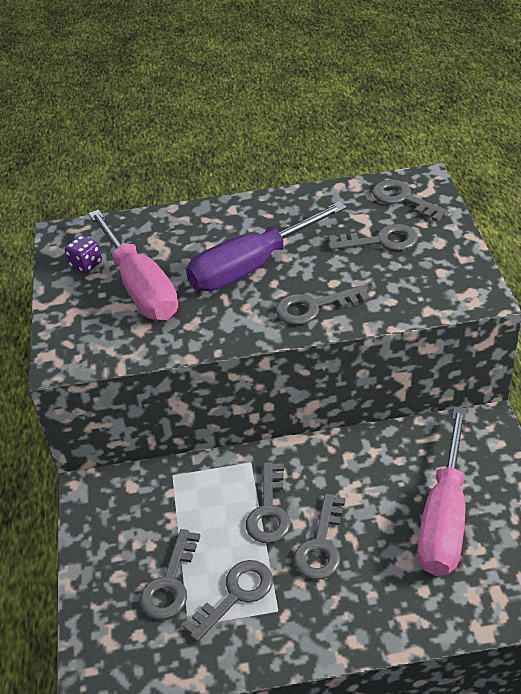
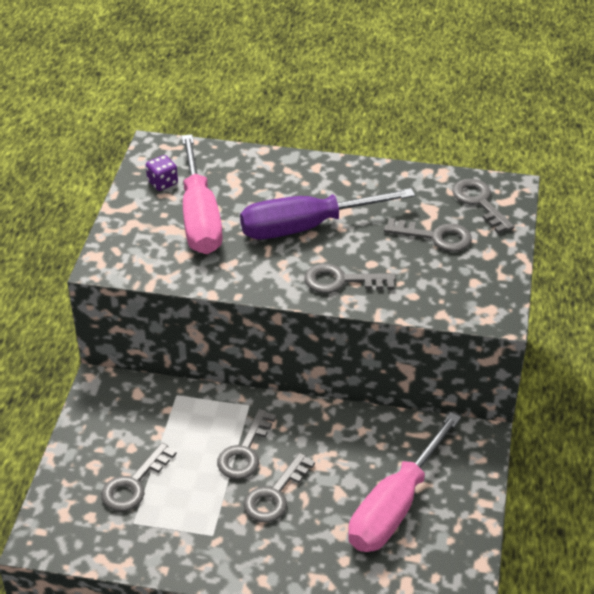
camera: 15 degrees right, 0 degrees up
(236, 595) = (184, 511): grey key -> none

